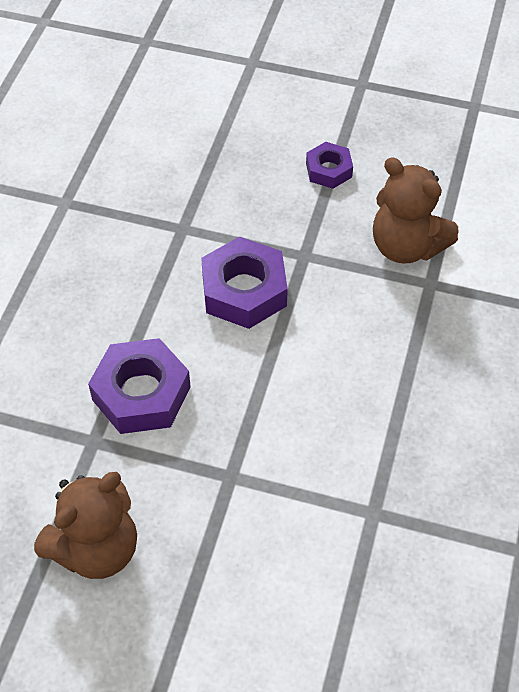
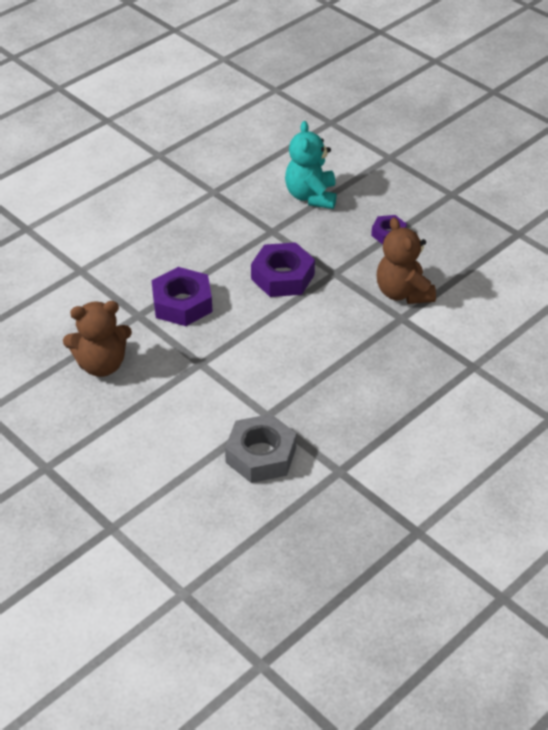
camera: 30 degrees right, 10 degrees down
(196, 156) = (311, 196): none -> turquoise teddy bear
(410, 581) = (261, 455): none -> grey nut

